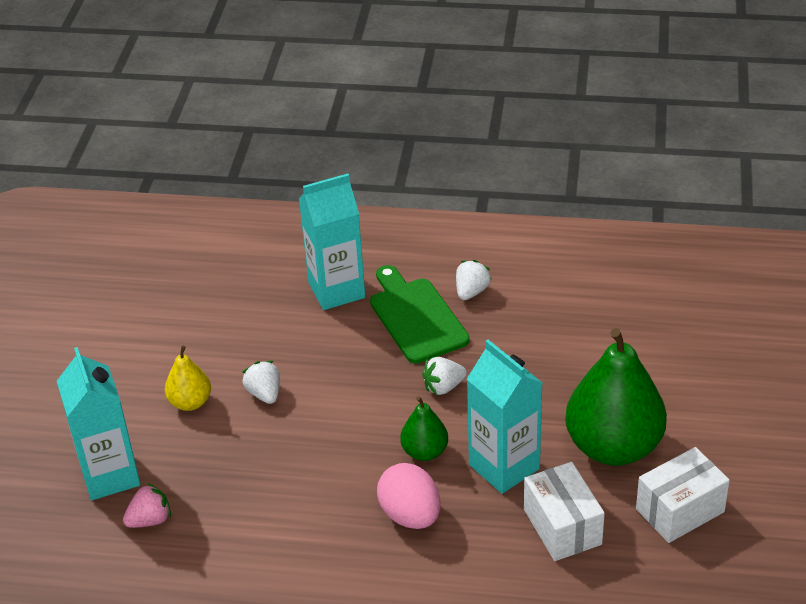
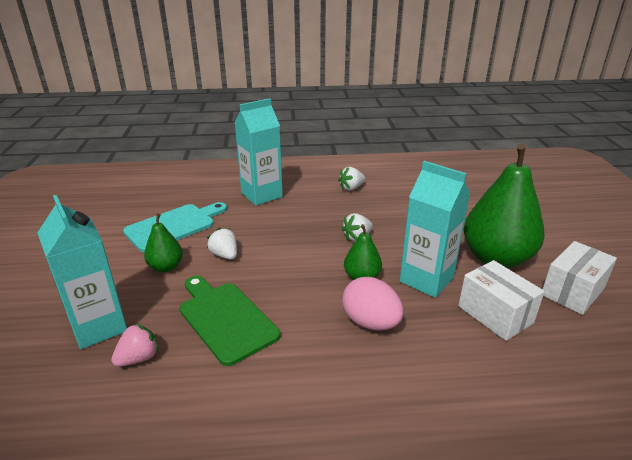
camera: 15 degrees left, 10 degrees down
(190, 402) = (166, 267): yellow pear -> green pear
(207, 335) = (174, 226): none -> turquoise cutting board
(416, 317) = (321, 203): green cutting board -> green cutting board (225, 319)
(471, 291) = (351, 188): white strawberry -> white strawberry turned 135 degrees counterclockwise

